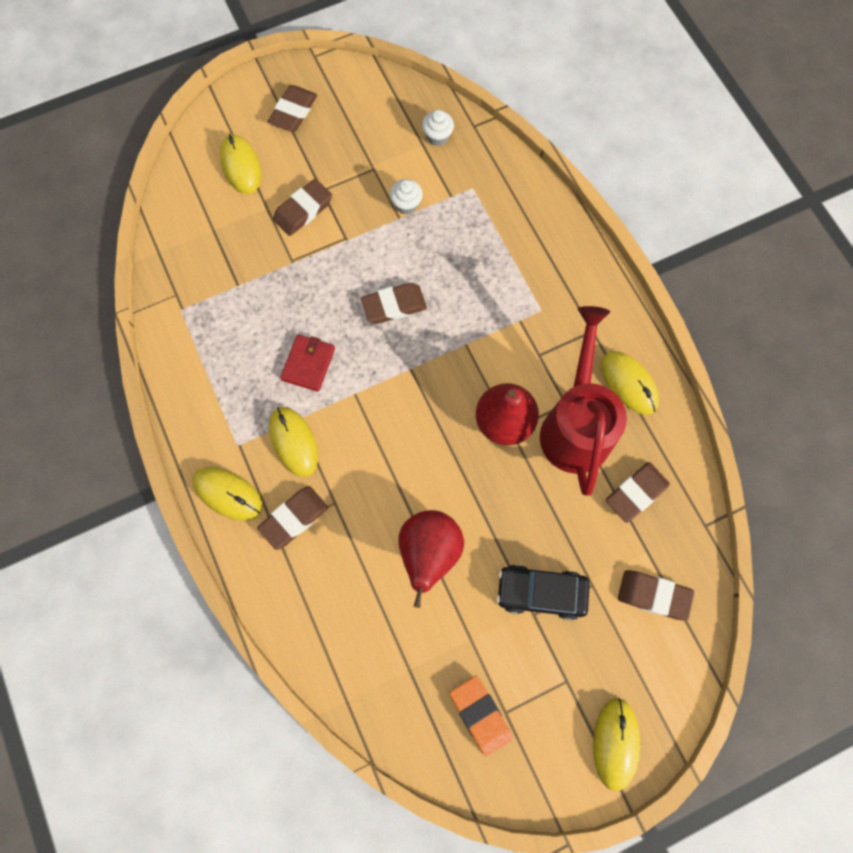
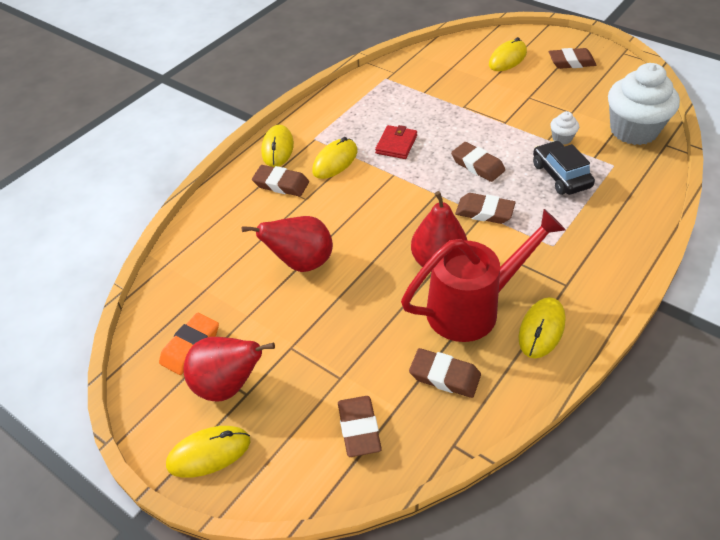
camera: 65 degrees right, 25 degrees down
(303, 210) = (505, 95): brown eraser -> brown eraser (484, 212)
(308, 364) = (396, 144): red wallet -> red wallet turned 60 degrees counterclockwise
(437, 137) = (633, 130): white cupcake -> white cupcake, size x2.38
(541, 593) = (311, 344): black car -> black car (560, 175)
(548, 695) = (228, 385): none -> red pear

